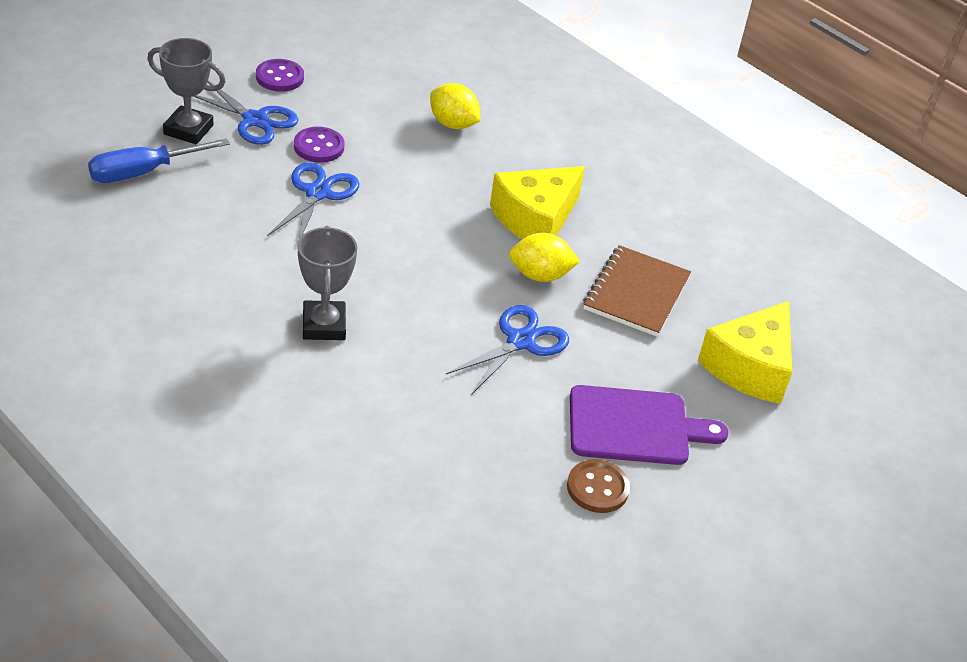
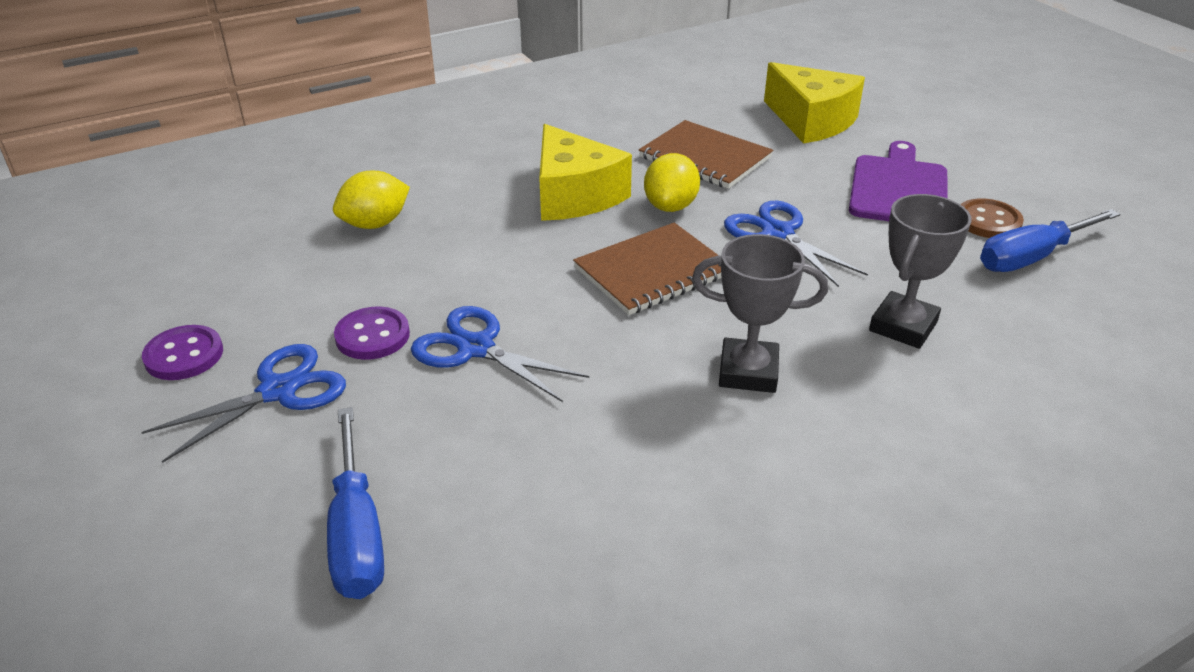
camera: 70 degrees left, 5 degrees down
(188, 130) = (265, 467): grey trophy -> grey trophy (903, 326)
(437, 270) = (652, 271): none -> brown notebook
(543, 513) = (1032, 257): none -> blue screwdriver

